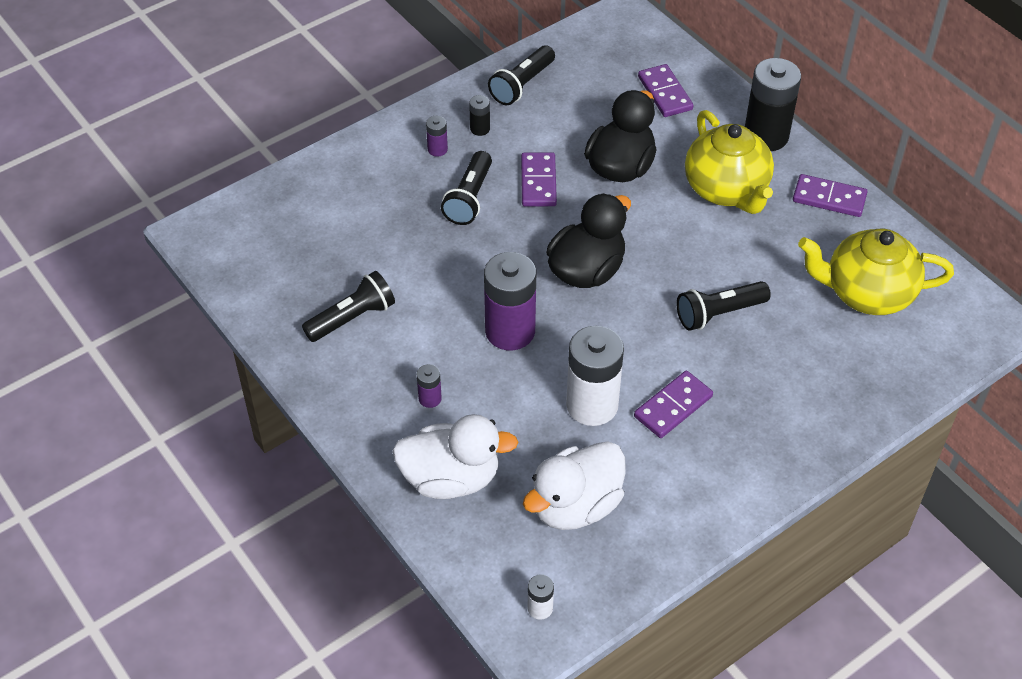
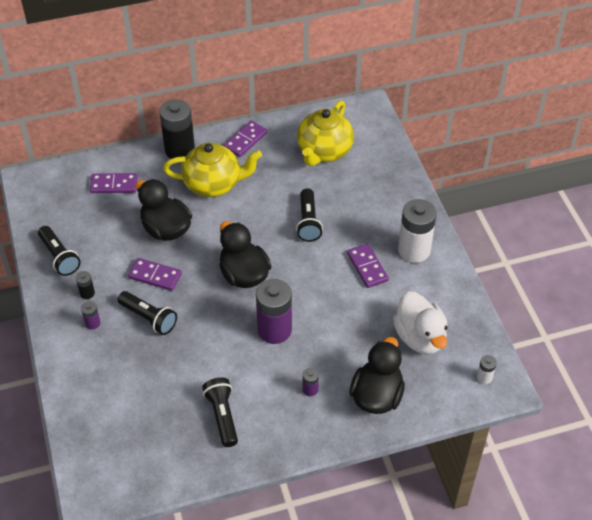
camera: 70 degrees left, 0 degrees up
(451, 478) = (377, 396): white duck -> black duck
(592, 405) = (350, 306): white battery -> white battery (414, 250)

